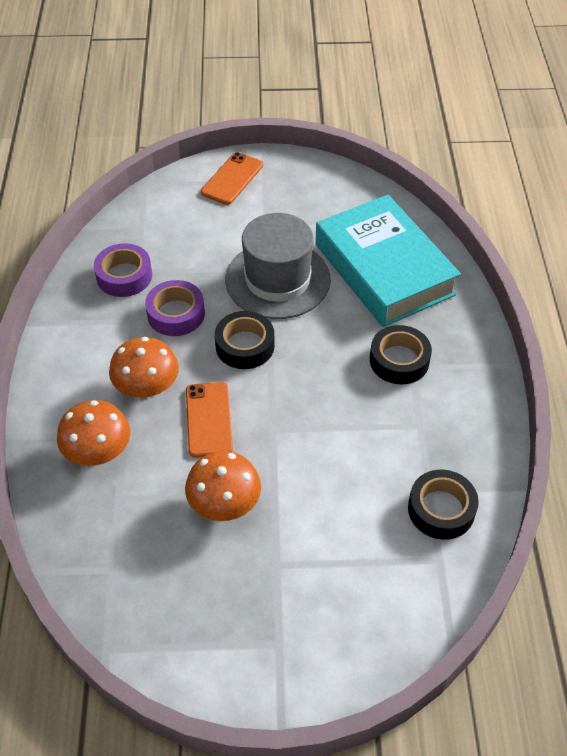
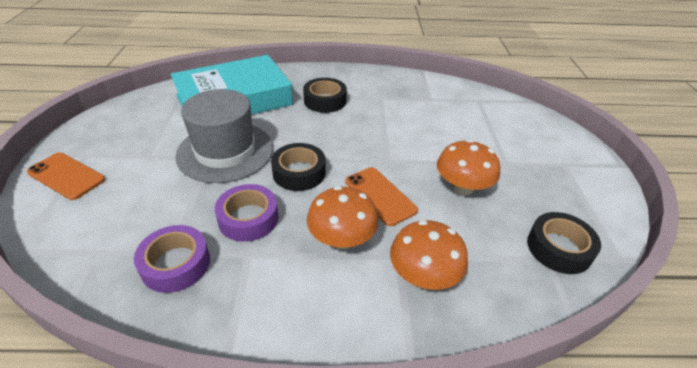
camera: 90 degrees left, 10 degrees down
(209, 419) = (380, 196): orange phone -> orange phone turned 60 degrees clockwise
(441, 509) = (443, 96): black tape -> black tape (559, 248)

